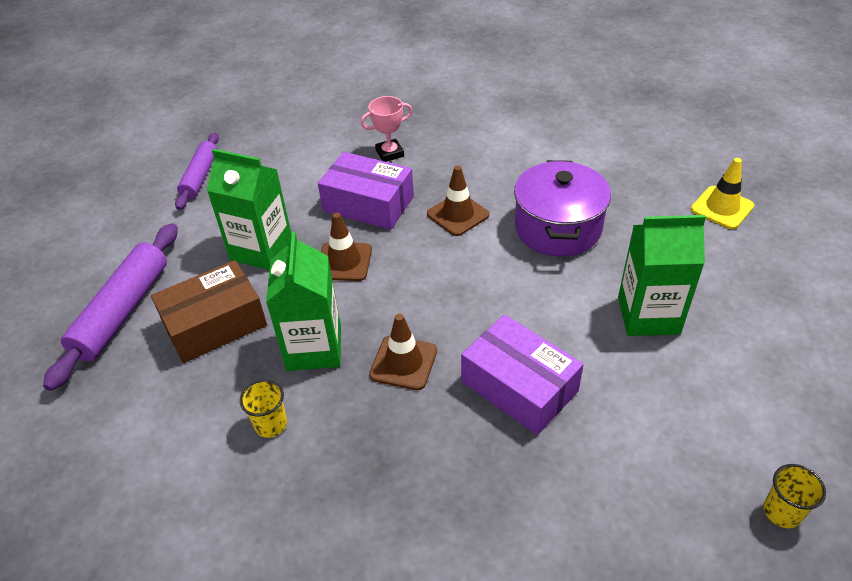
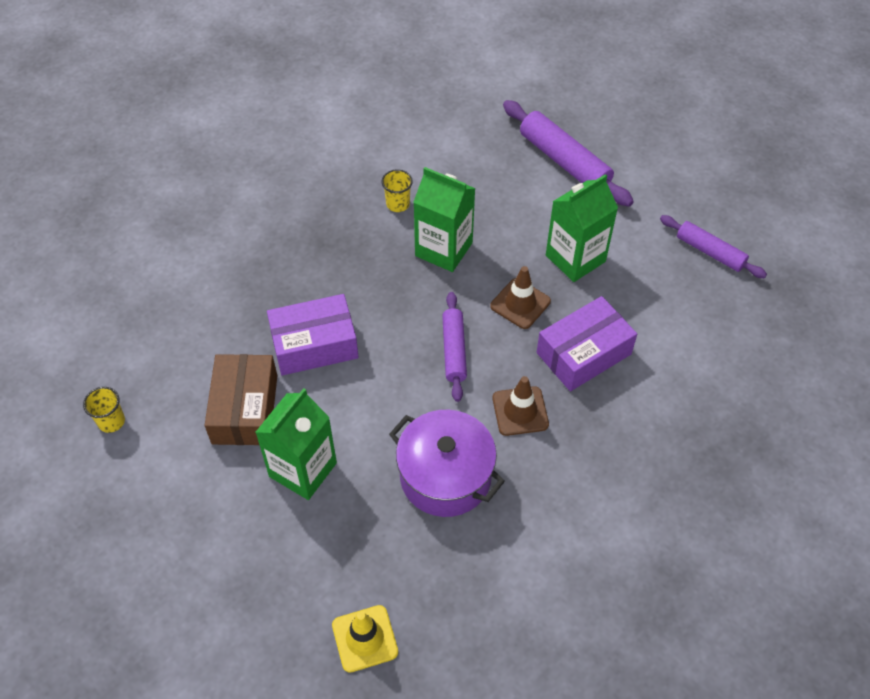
camera: 120 degrees right, 10 degrees up
(215, 324) = (511, 205): brown box -> brown box (245, 409)
(389, 153) = (652, 407): pink trophy -> none
(403, 363) = (389, 291): brown traffic cone -> none
(433, 280) = (454, 350): none -> purple rolling pin

